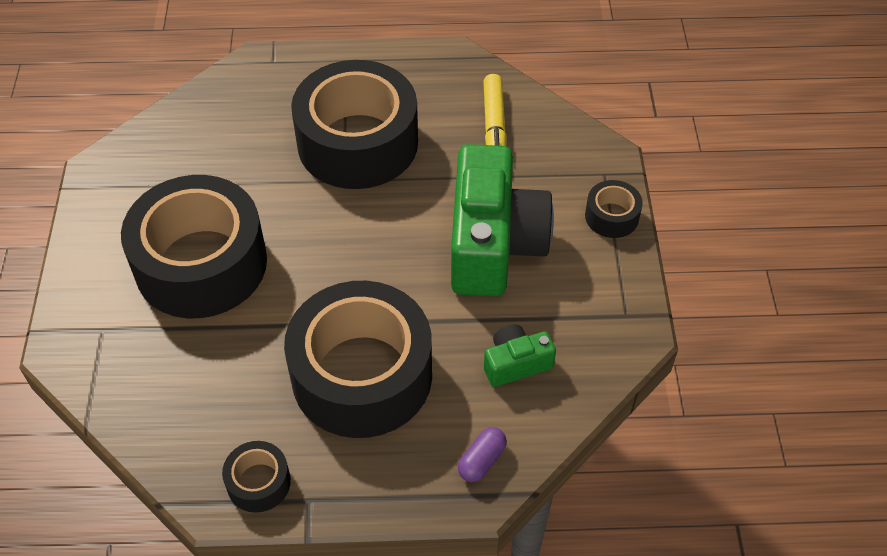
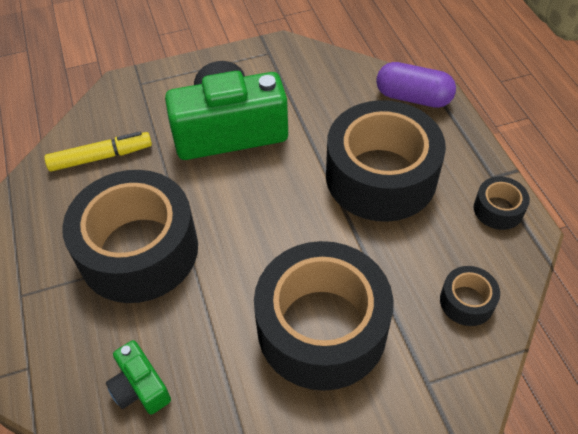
camera: 105 degrees left, 0 degrees up
(482, 460) = (413, 97): purple capsule -> purple capsule, size x1.80
(516, 363) = (331, 97): green camera -> green camera (140, 387)
(611, 216) = (182, 73): black tape -> black tape (466, 301)

